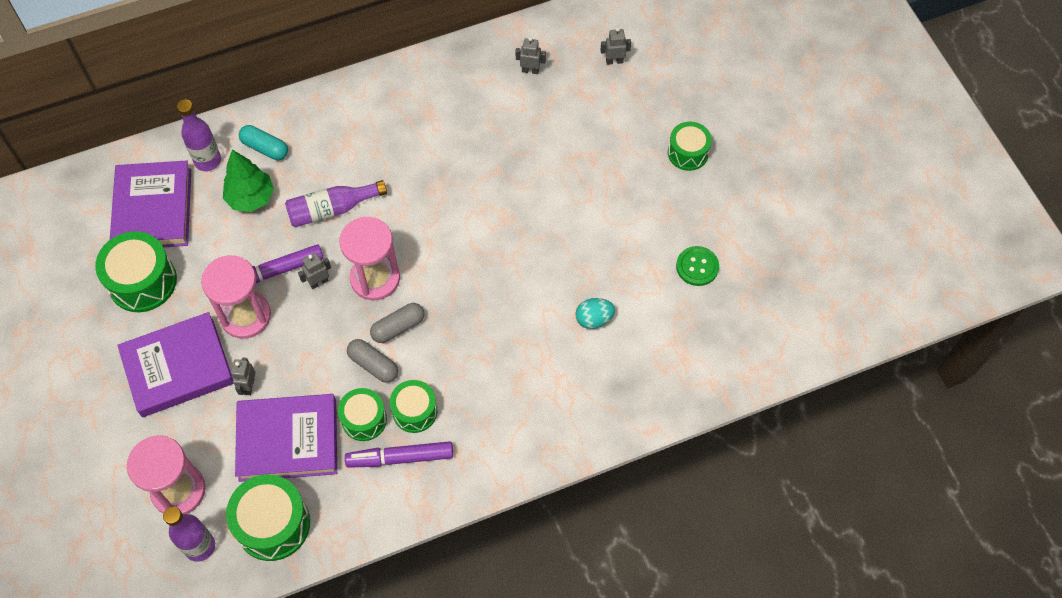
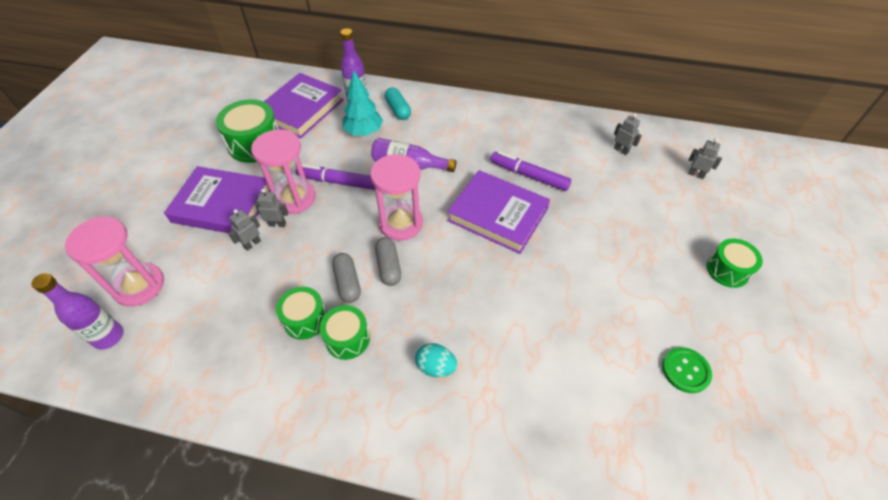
camera: 35 degrees right, 10 degrees down
(251, 198) = (364, 132): green tree -> turquoise tree
(273, 524) = (169, 356): green drum -> none
(288, 440) = (240, 299): purple book -> purple book (497, 215)
(319, 282) = (360, 204): grey robot -> grey robot (277, 224)
(398, 327) = (388, 266): grey capsule -> grey capsule turned 75 degrees clockwise
(400, 458) = (304, 369): purple marker -> purple marker (529, 175)
(594, 319) = (554, 358): turquoise egg -> turquoise egg (435, 367)

